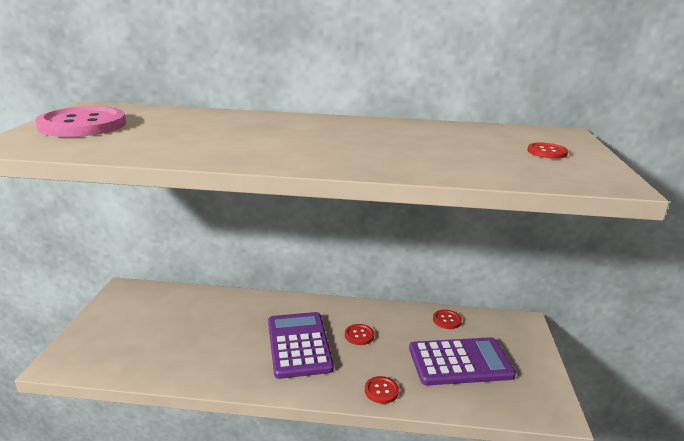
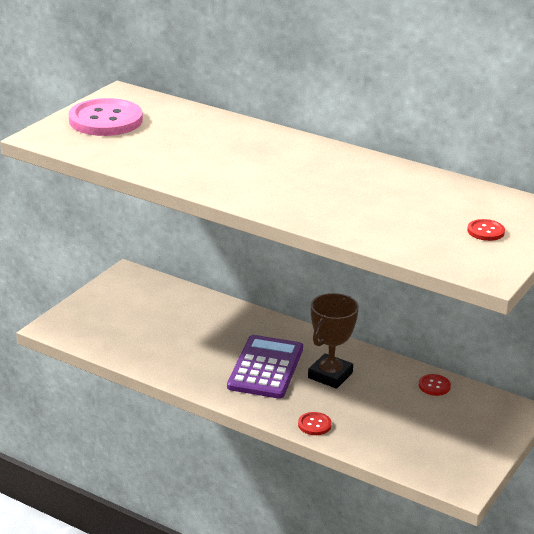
camera: 25 degrees right, 5 degrees up
(359, 335) = (330, 375): red button -> brown trophy
(460, 362) = (411, 424): purple calculator -> none

